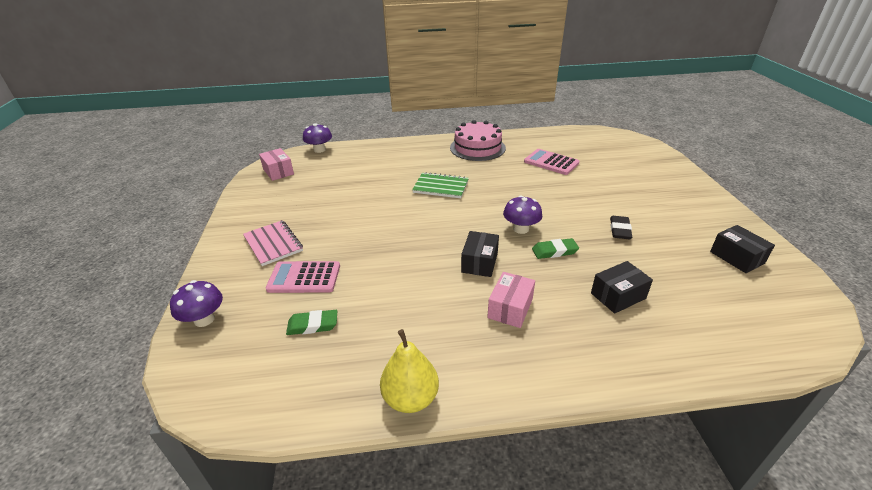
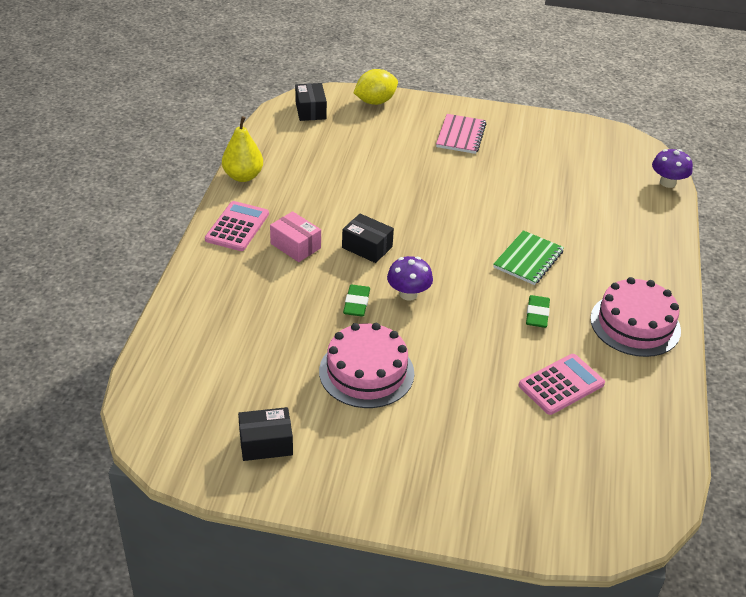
camera: 105 degrees right, 5 degrees up
(204, 319) = (375, 101): purple mushroom -> yellow lemon
(273, 244) = (460, 135): pink notebook -> pink notebook turned 60 degrees counterclockwise
(278, 172) = (613, 148): pink box -> none
(304, 278) = (400, 147): pink calculator -> pink calculator (237, 227)
(313, 325) = (339, 146): green eraser -> green eraser (537, 314)
(618, 296) = (269, 317): black box -> black box (310, 110)
(620, 230) = (366, 372): black eraser -> pink cake

